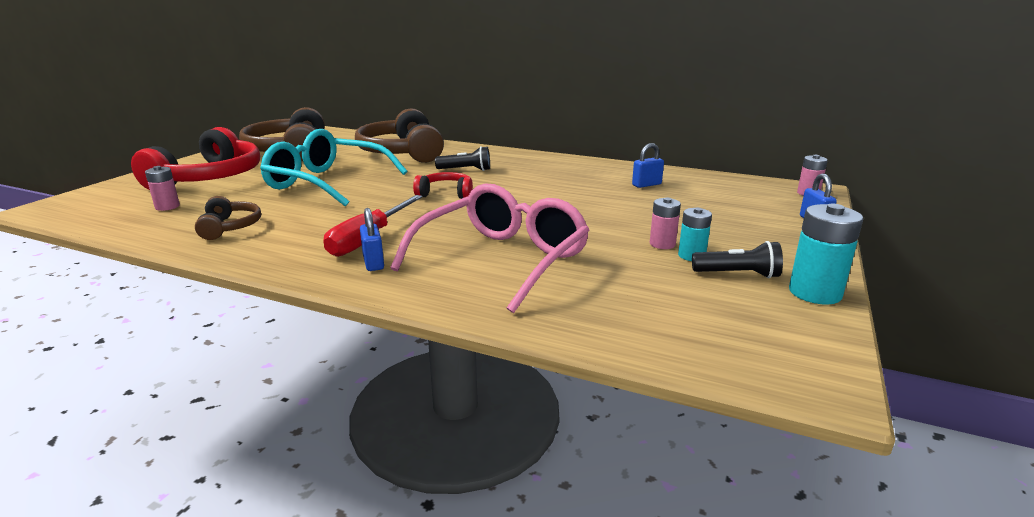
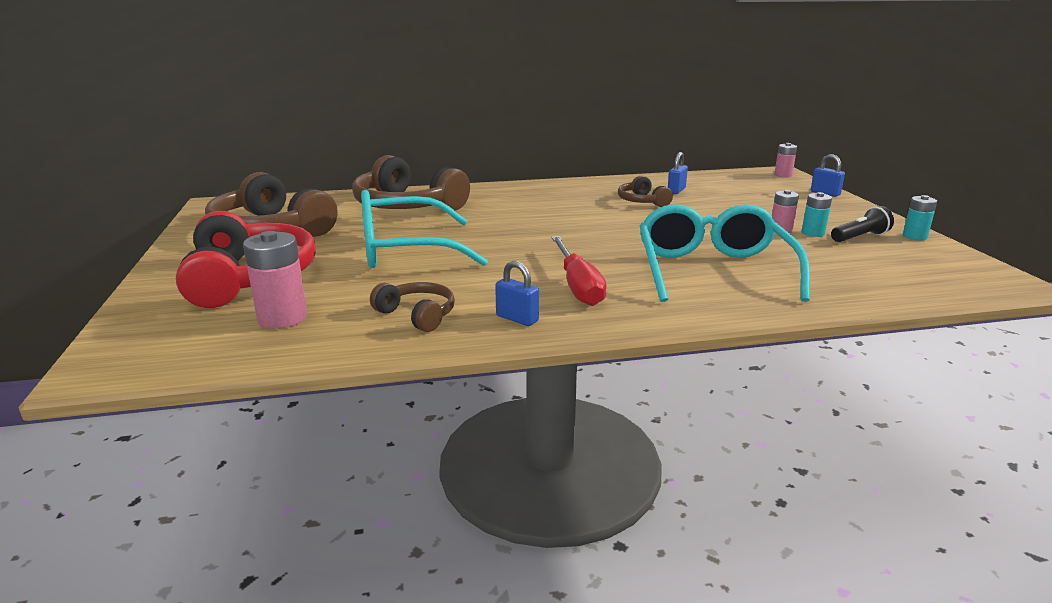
camera: 35 degrees left, 0 degrees up
(167, 207) = (282, 318): pink battery -> pink battery, size x1.63
(373, 263) = (629, 302): blue padlock -> blue padlock (517, 318)
(446, 194) = (545, 233): red headphones -> none
(466, 170) = (510, 209): black flashlight -> none
(502, 259) = (713, 270): pink glasses -> turquoise glasses
(589, 187) = (642, 201): none -> brown headphones
(815, 293) = (914, 236): turquoise battery -> turquoise battery, size x0.61

